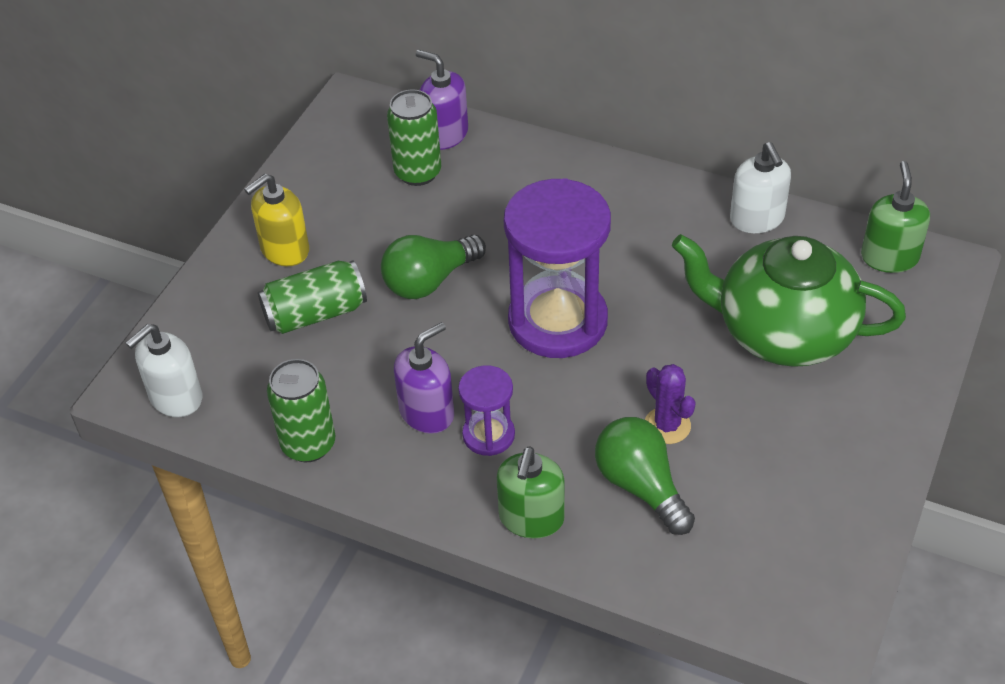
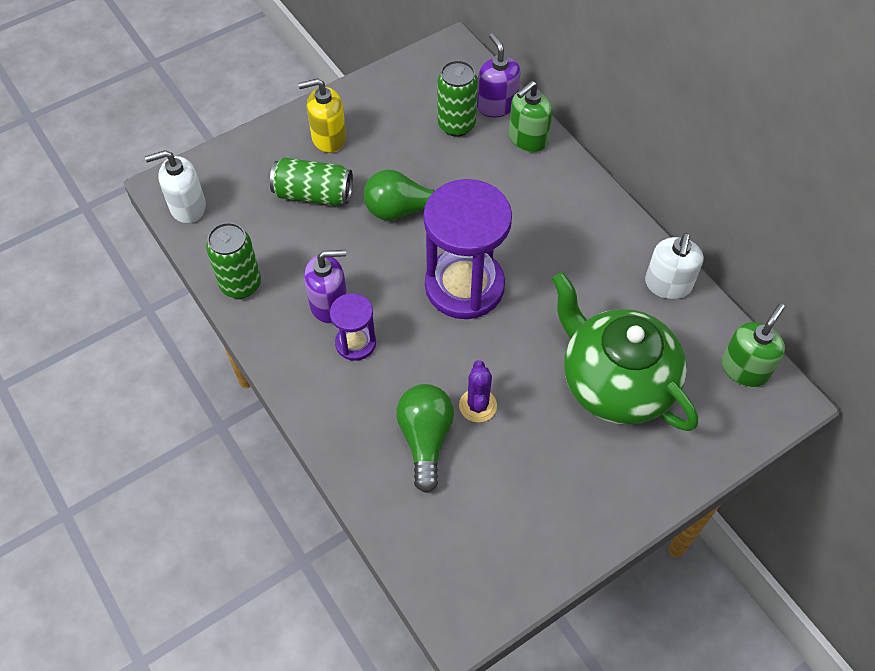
camera: 30 degrees right, 10 degrees up
(531, 518) = (337, 418): green soap dispenser -> green soap dispenser (527, 139)

